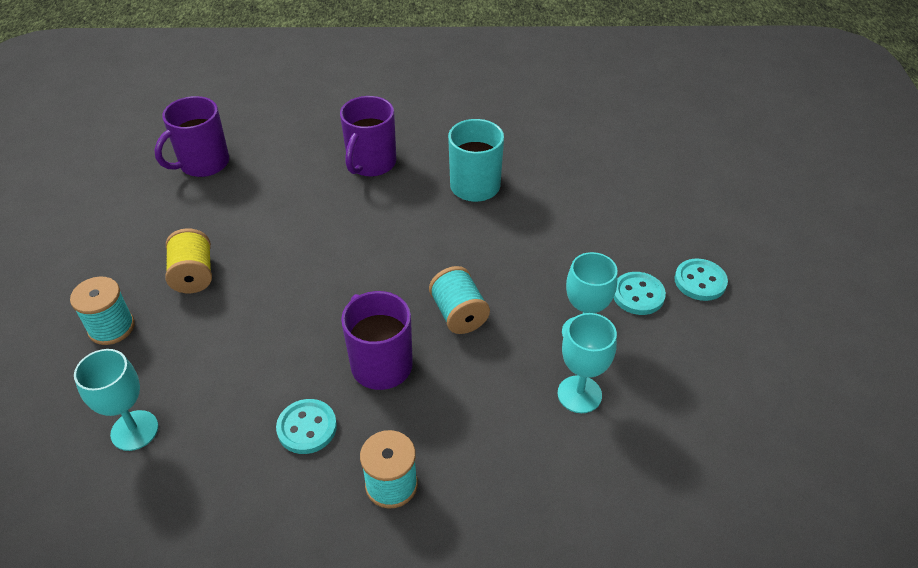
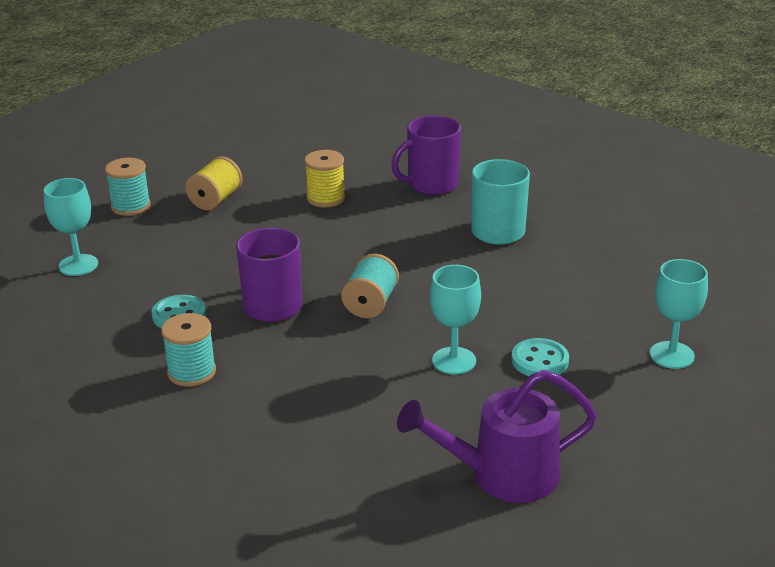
camera: 40 degrees right, 15 degrees down
(203, 163) = (305, 138): purple mug -> none
(296, 221) = (326, 198): none -> yellow spool
(579, 394) = (396, 394): turquoise goblet -> turquoise goblet (672, 355)
(700, 281) = (613, 378): turquoise button -> none
(733, 421) = (501, 476): none -> purple watering can

